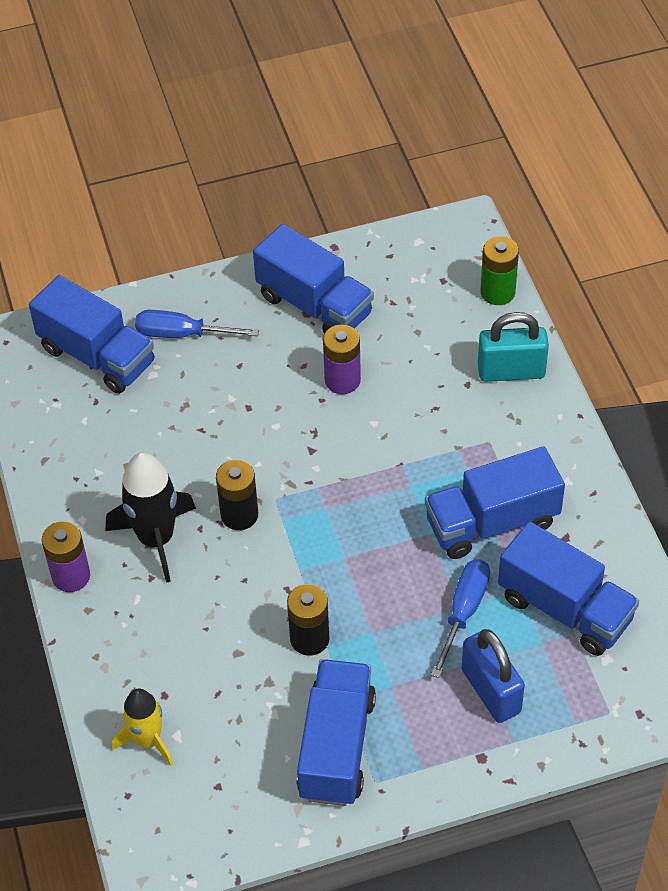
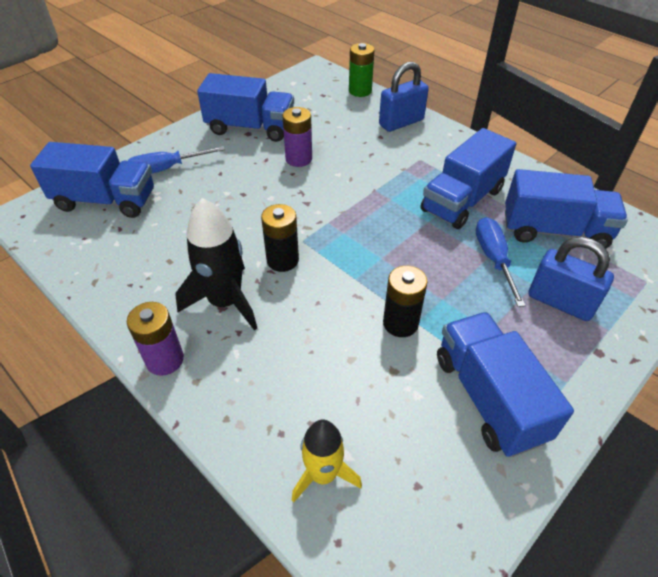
camera: 30 degrees left, 5 degrees down
(511, 371) = (401, 122): turquoise padlock -> blue padlock

